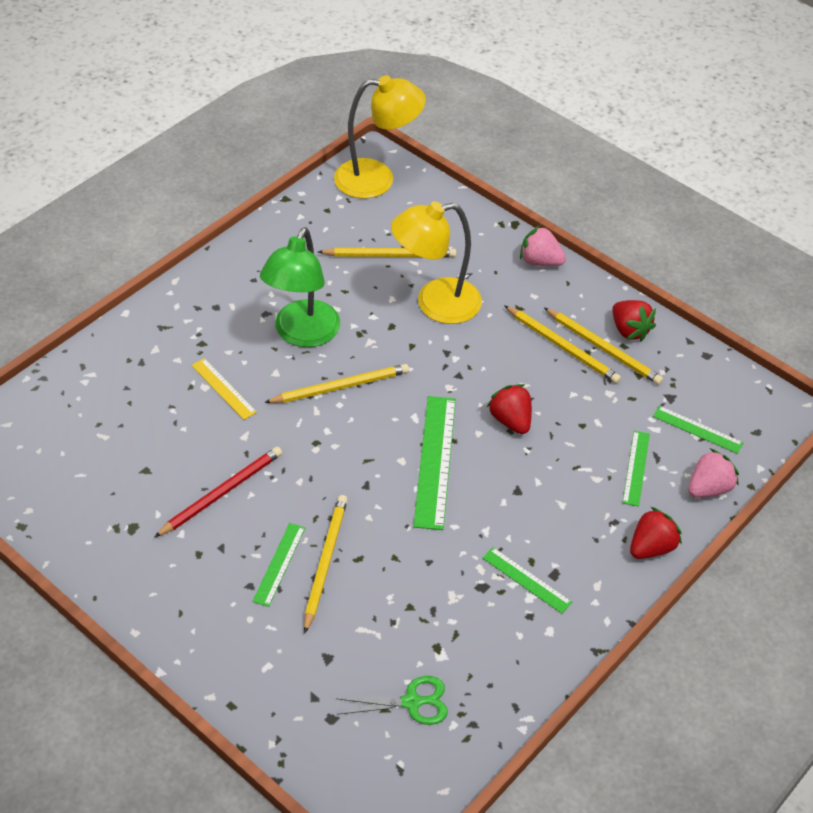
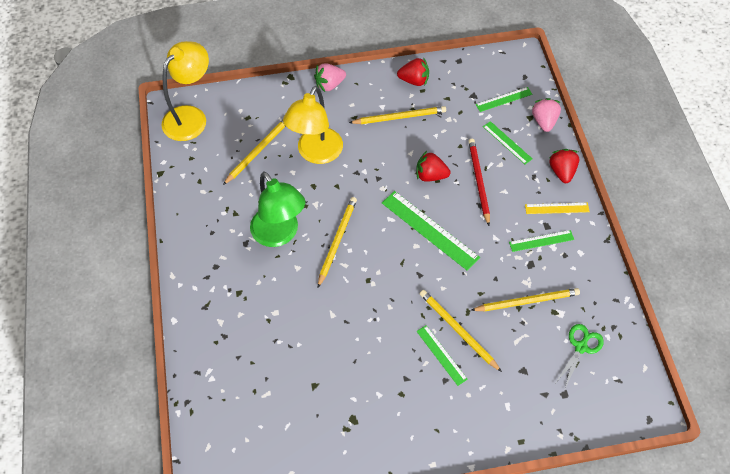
camera: 50 degrees left, 10 degrees up
(222, 493) = (366, 353): red pencil -> red pencil (478, 181)
(223, 388) = (286, 303): yellow ruler -> yellow ruler (557, 208)
(603, 348) = (416, 100): yellow pencil -> yellow pencil (527, 301)

